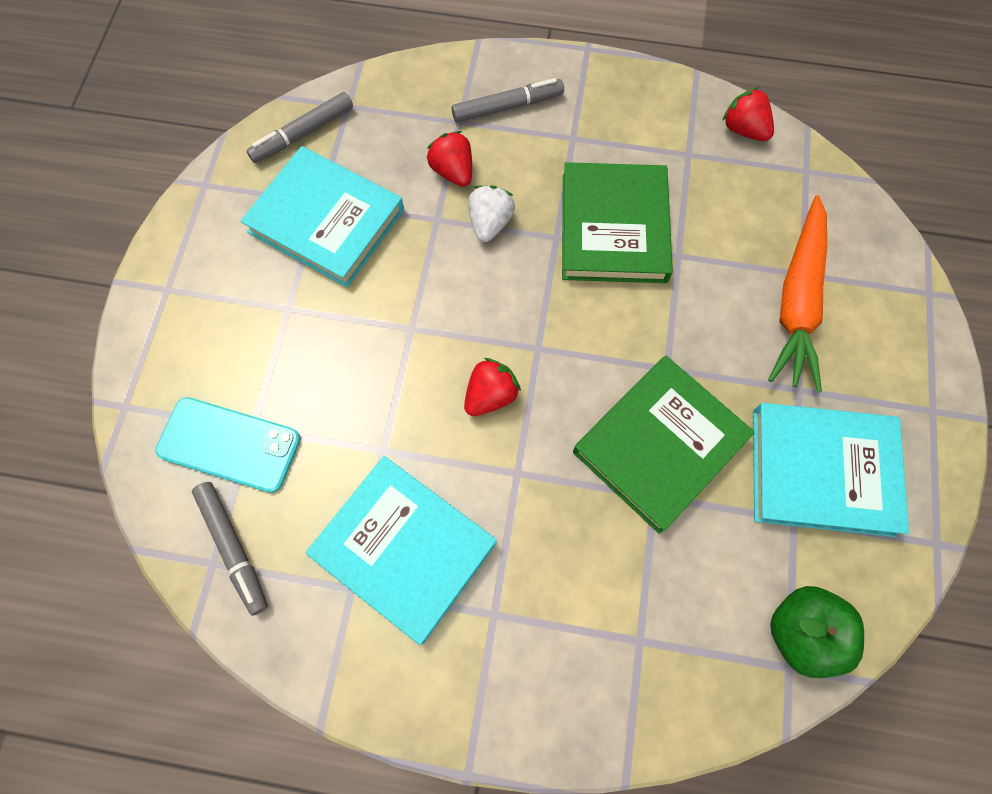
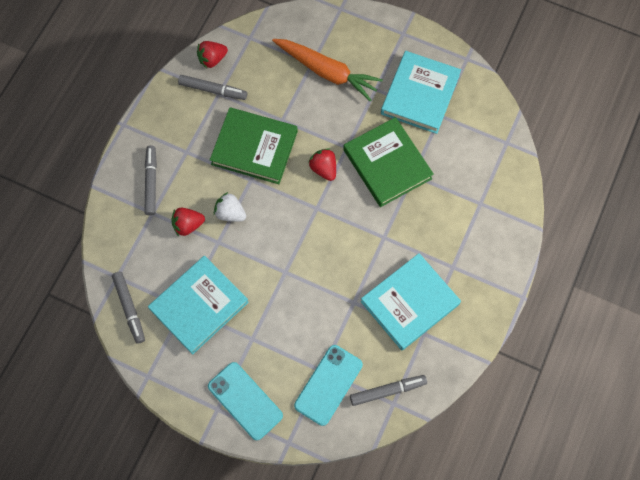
camera: 75 degrees left, 0 degrees up
(184, 324) = (245, 401): none -> turquoise phone
(490, 395) = (337, 239): red strawberry -> red strawberry (324, 169)
(691, 144) = (213, 90): none -> grey marker
(801, 632) = (492, 132): green apple -> none

